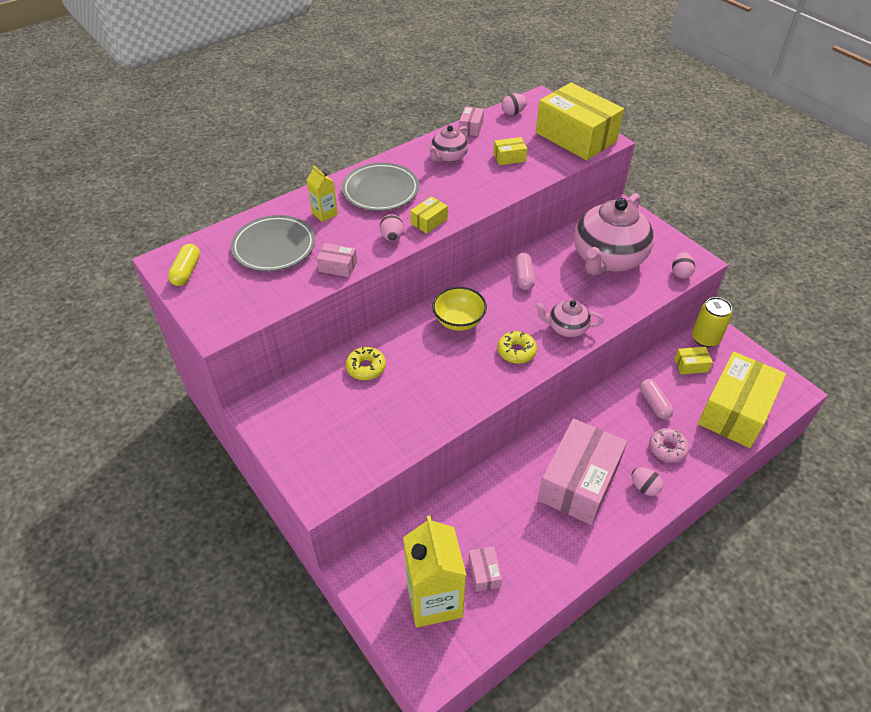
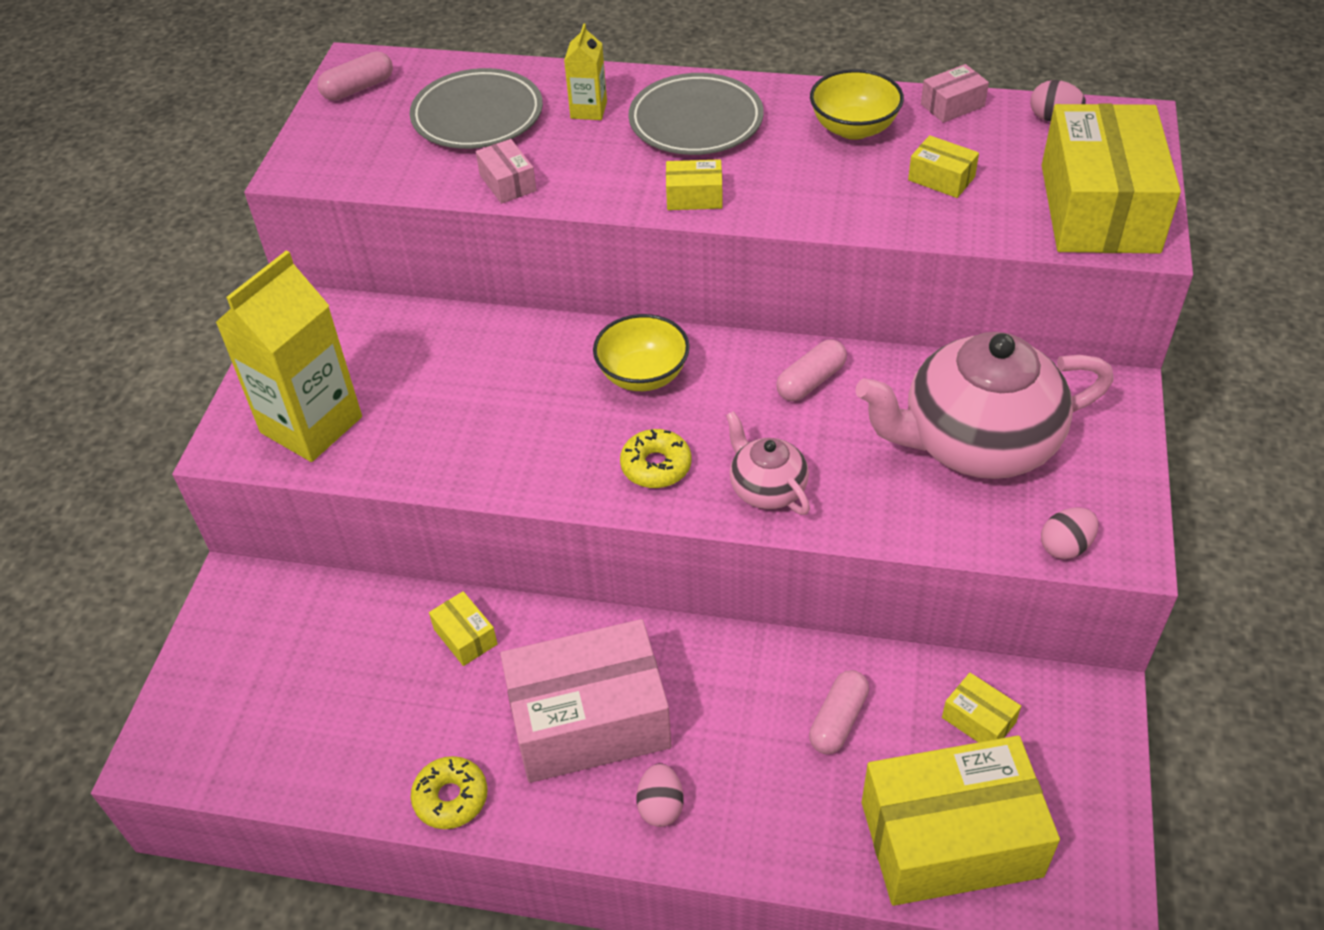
camera: 50 degrees right, 0 degrees up
(186, 271) = (358, 88): yellow capsule -> pink capsule
(366, 367) = (462, 349): yellow donut -> yellow donut (451, 798)
(392, 237) = (620, 188): pink egg -> none
(434, 599) = (259, 688): yellow carton -> yellow carton (311, 425)
(448, 157) = (854, 128): pink teapot -> yellow bowl
(484, 573) = (342, 713): pink box -> none
(488, 496) = (465, 636): none -> yellow box
(667, 448) = (767, 791): pink donut -> none
(705, 338) = (1064, 704): yellow can -> none

